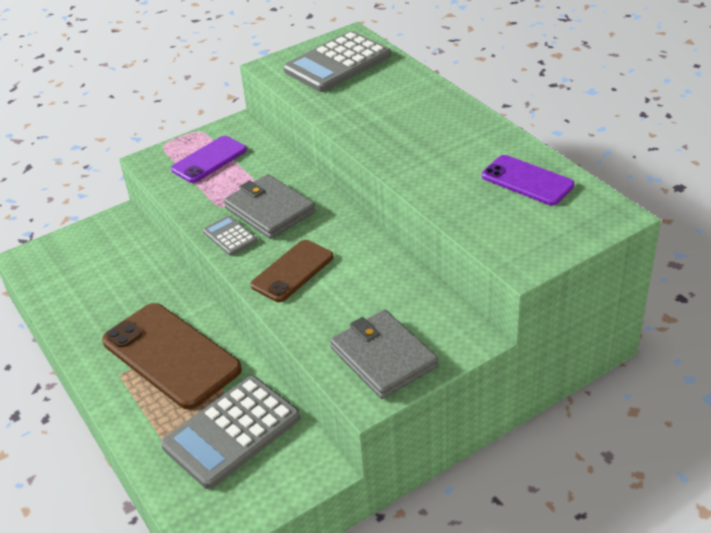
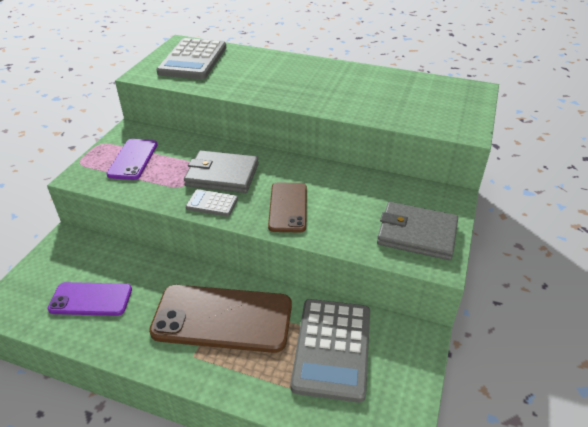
camera: 40 degrees left, 0 degrees up
(527, 181) = (405, 87): purple phone -> purple phone (91, 299)

